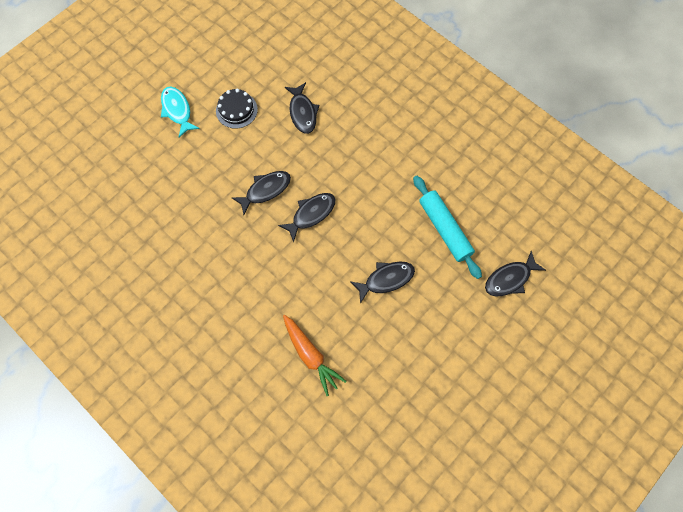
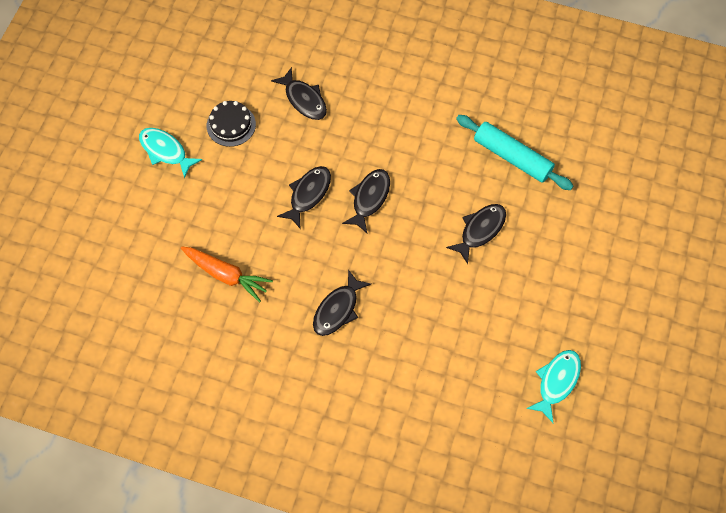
camera: 25 degrees left, 5 degrees down
(310, 355) = (444, 336): orange carrot -> orange carrot (226, 275)
(382, 437) = (556, 382): none -> turquoise fish
(510, 279) = (600, 178): black fish -> black fish (338, 309)

